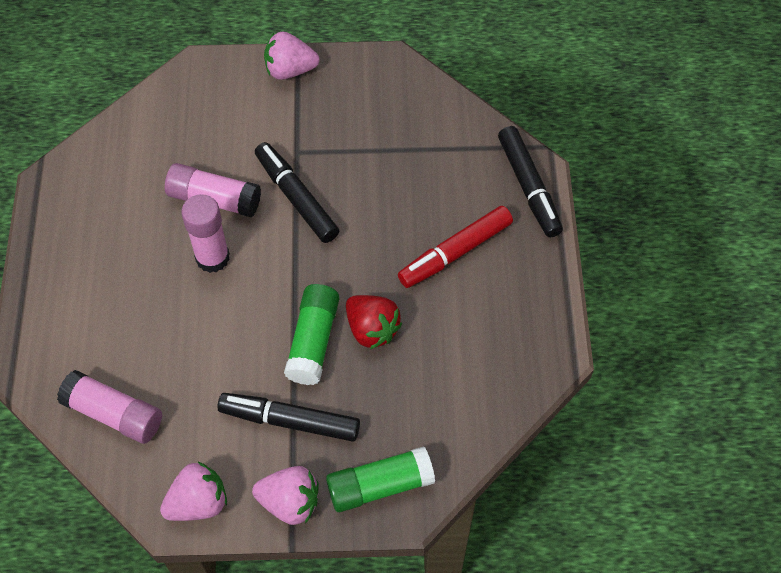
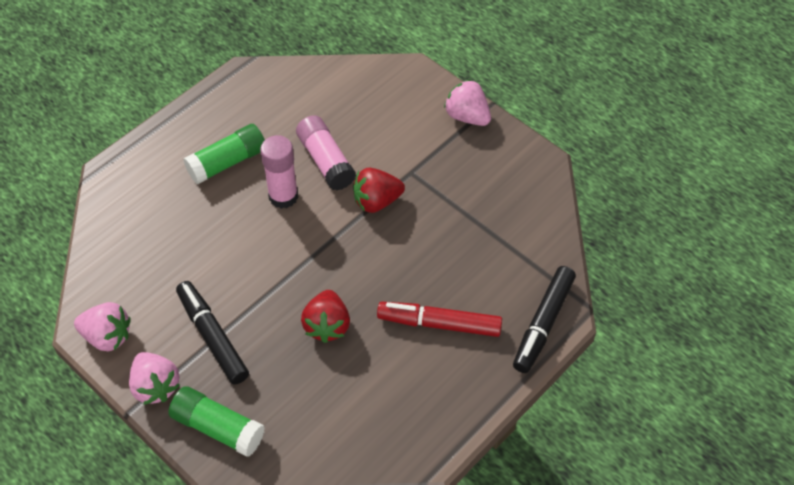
camera: 45 degrees right, 5 degrees down
(114, 414) = (124, 241): pink glue stick -> none
(296, 198) = (377, 201): black marker -> red strawberry
(313, 341) = (283, 300): green glue stick -> green glue stick (227, 162)

